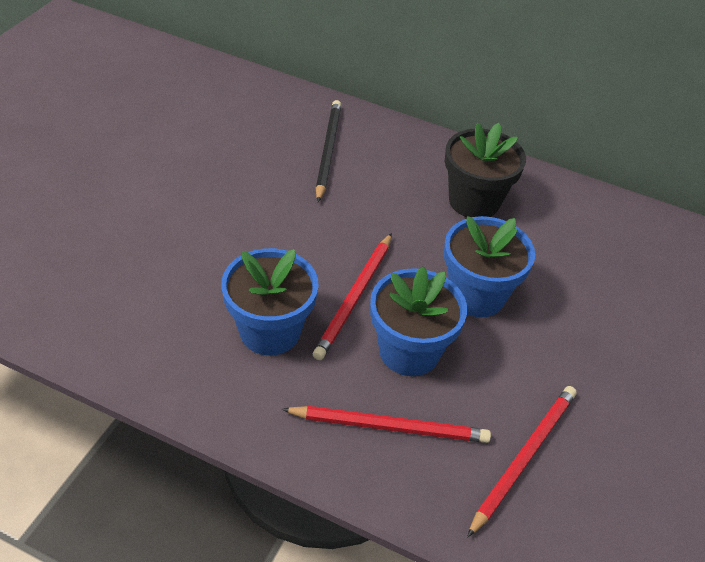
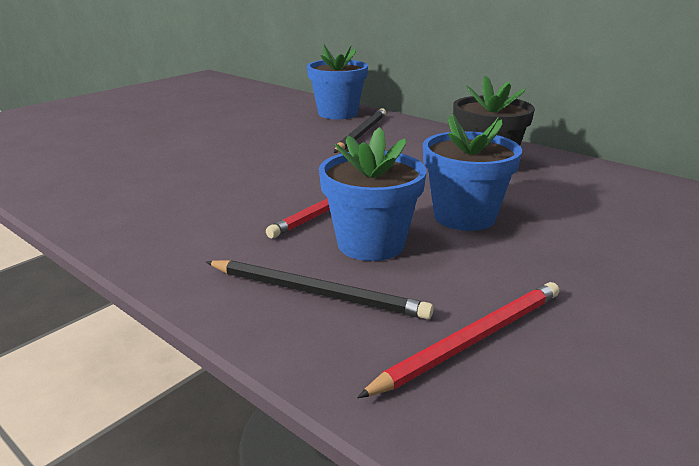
camera: 20 degrees right, 20 degrees down
(270, 331) = (237, 217): blue flower pot -> blue flower pot (337, 113)
(390, 427) = (317, 293): red pencil -> black pencil

